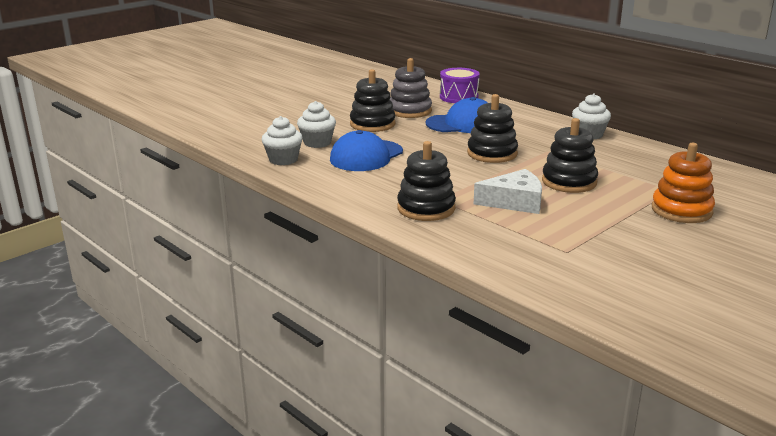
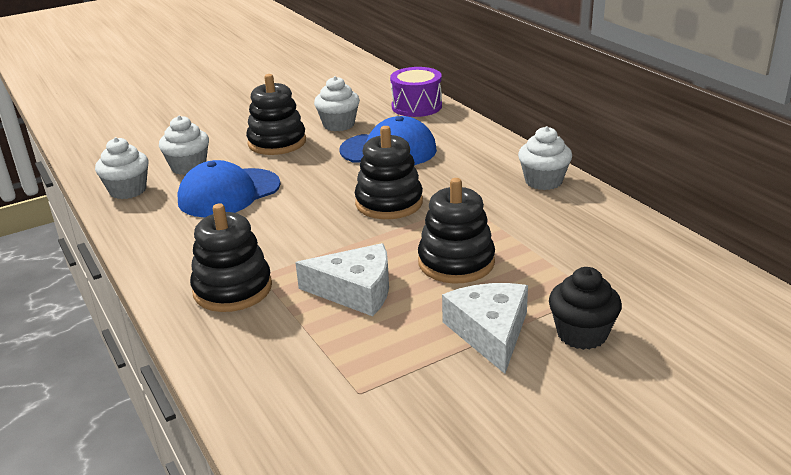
camera: 15 degrees right, 5 degrees up
(410, 111) = (338, 125): grey stacking toy -> white cupcake
(623, 215) = (490, 332): none -> white cheese
(681, 210) = (582, 334): orange stacking toy -> black cupcake

